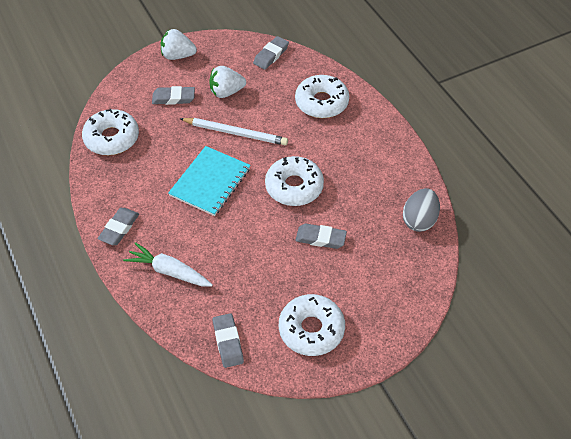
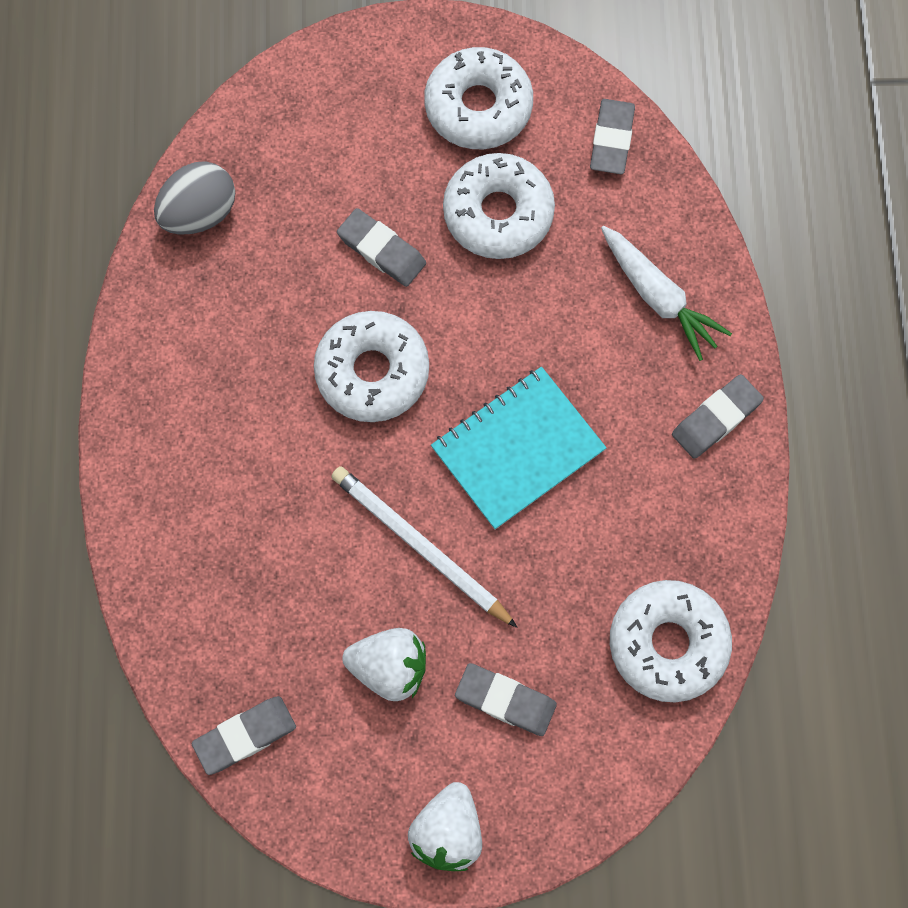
camera: 155 degrees left, 20 degrees up
(178, 56) = (447, 831): white strawberry -> white strawberry turned 75 degrees clockwise
(321, 102) = (214, 549): white donut -> white donut (498, 213)

